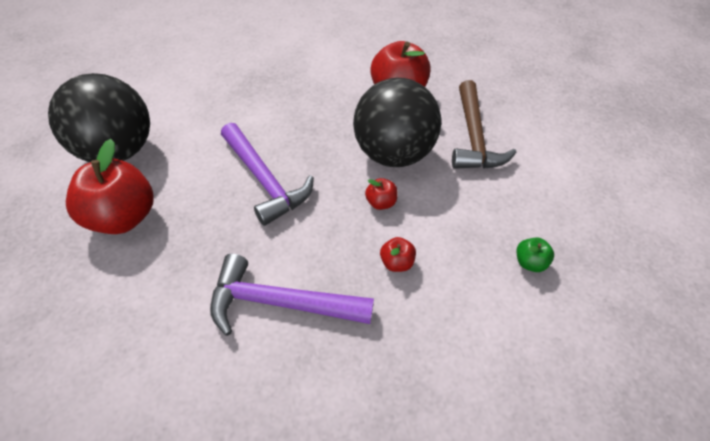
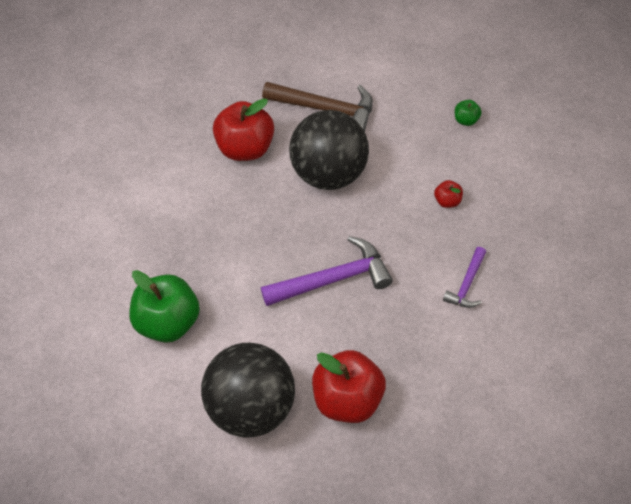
camera: 70 degrees left, 5 degrees up
(203, 87) = (169, 322): none -> green apple
(281, 303) = (467, 284): purple hammer -> purple hammer, size x0.56
(380, 203) = (384, 197): red apple -> none

